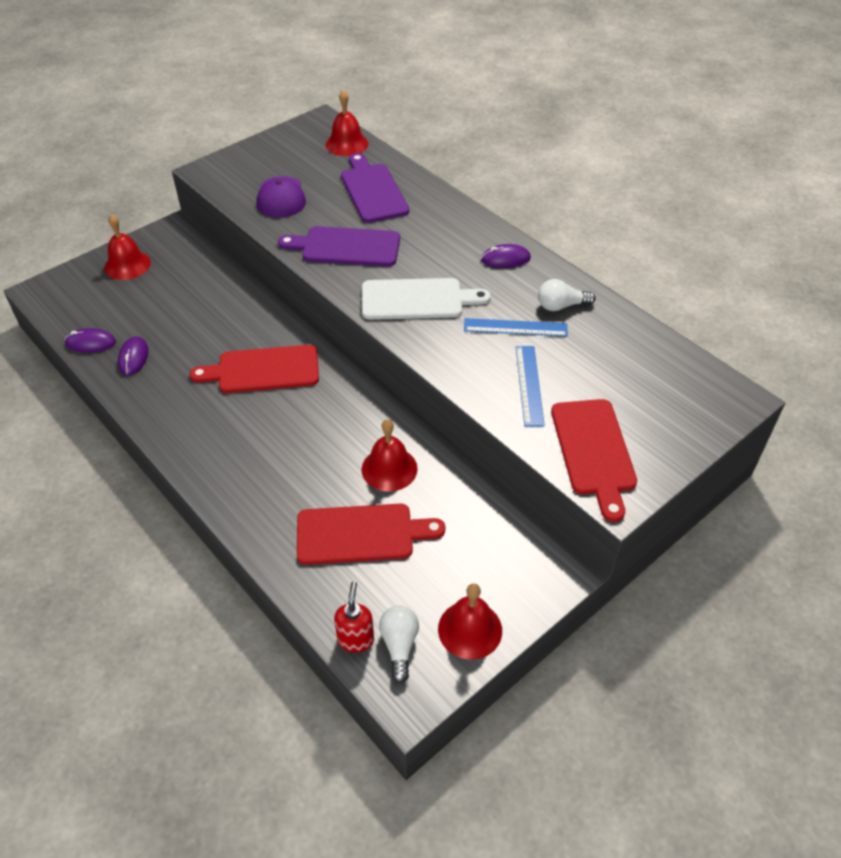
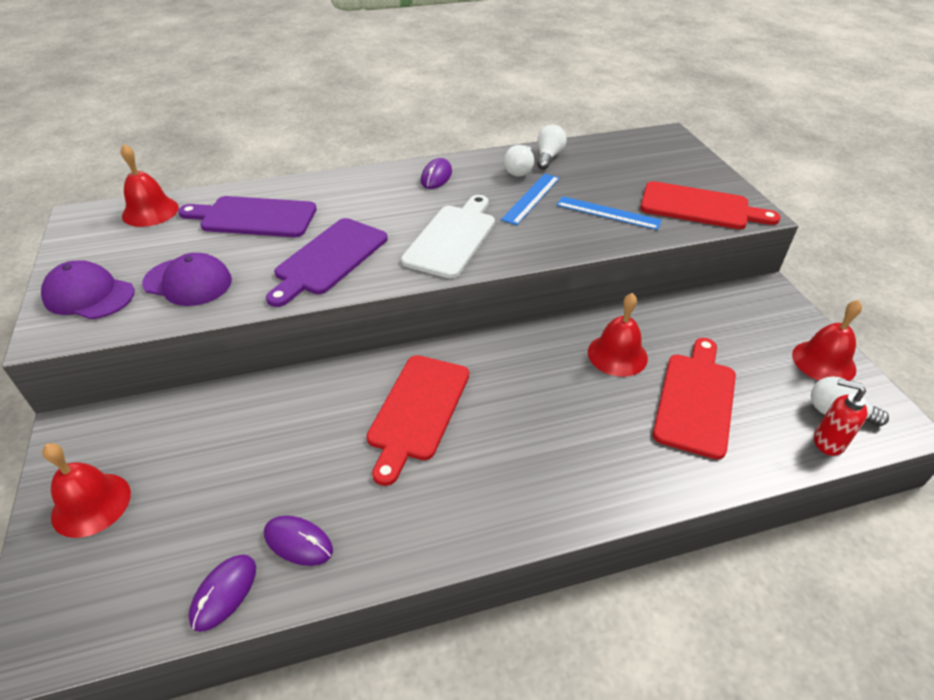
camera: 65 degrees left, 5 degrees down
(245, 166) = (89, 295): none -> purple cap
(603, 318) = (548, 157): none -> white light bulb

